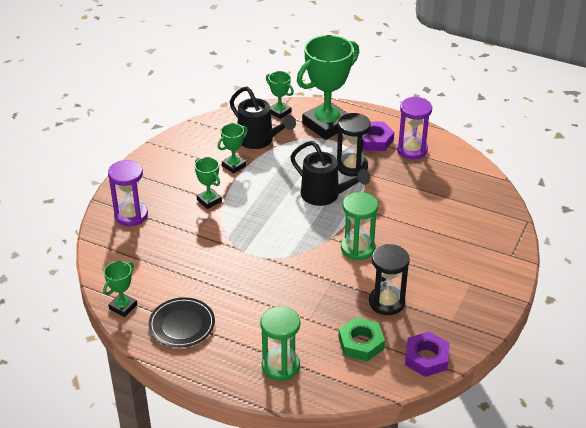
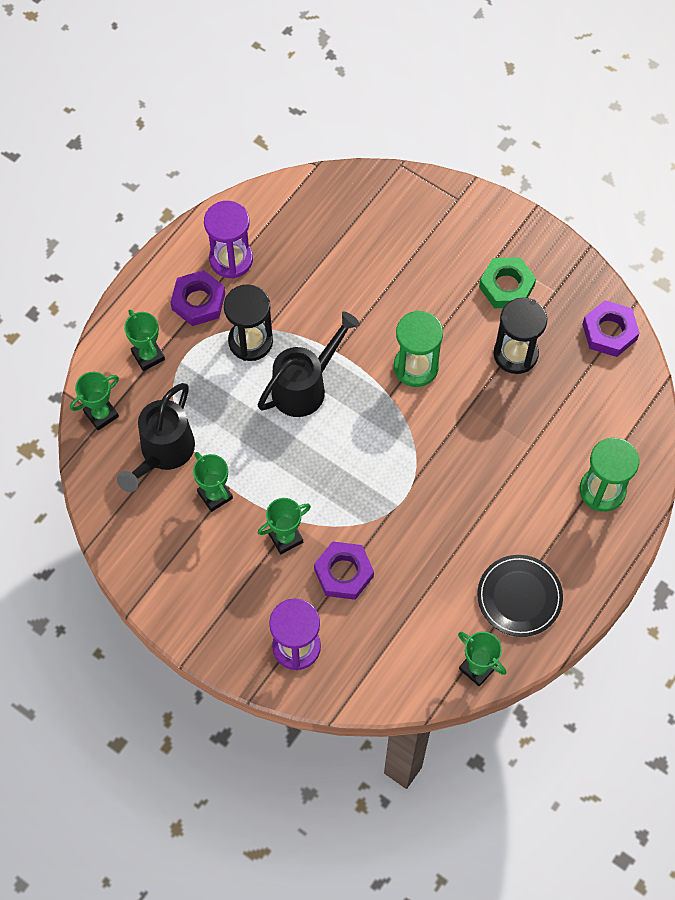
camera: 80 degrees left, 25 degrees up
(187, 231) = (344, 573): none -> purple nut
(259, 140) = (163, 452): black watering can -> black watering can turned 150 degrees clockwise
(326, 125) = (148, 356): green trophy -> green trophy, size x0.47
(361, 343) = (578, 396): green nut -> green nut (506, 286)

